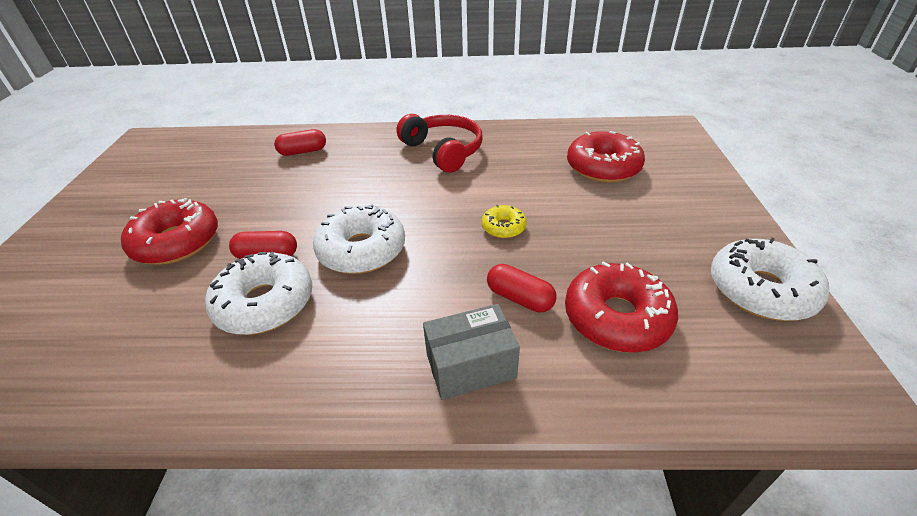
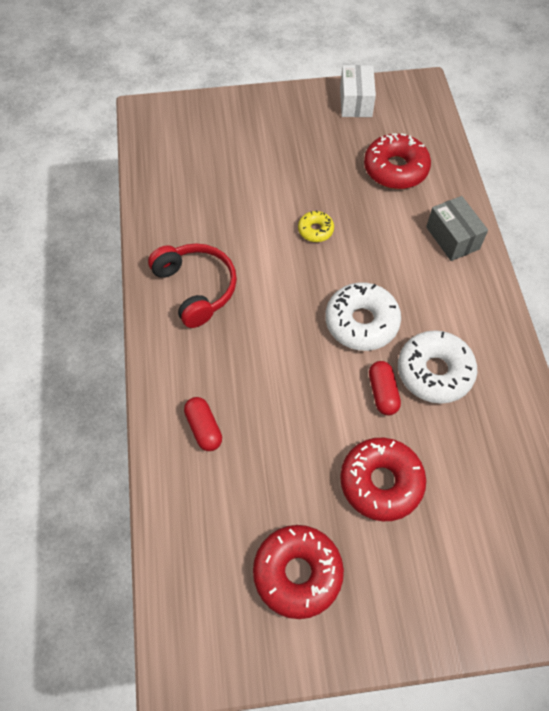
camera: 100 degrees left, 20 degrees up
(443, 151) = (196, 288): red headphones -> red headphones turned 105 degrees clockwise
(520, 298) = (390, 217): red capsule -> none
(603, 167) = (219, 165): red donut -> red donut (297, 573)
(760, 290) = (355, 102): white donut -> white box

